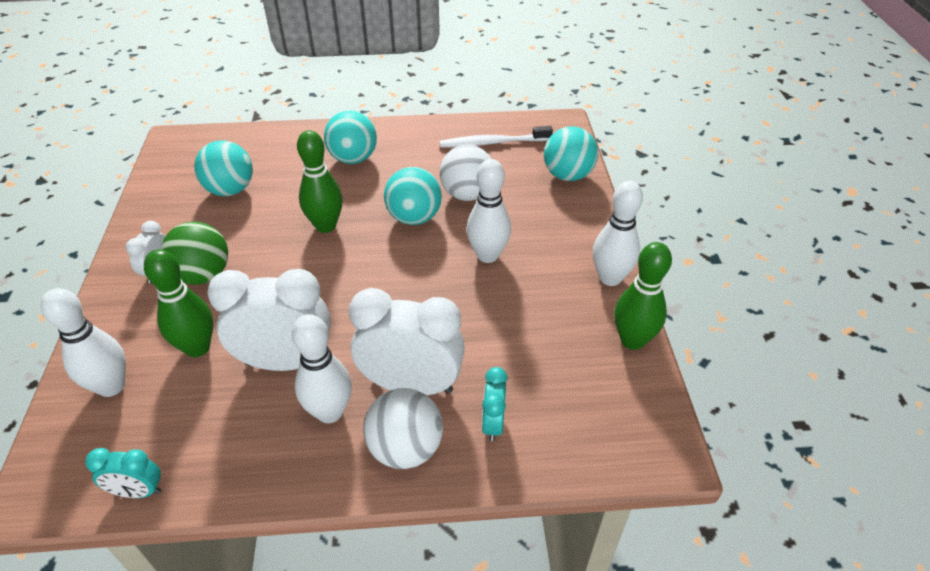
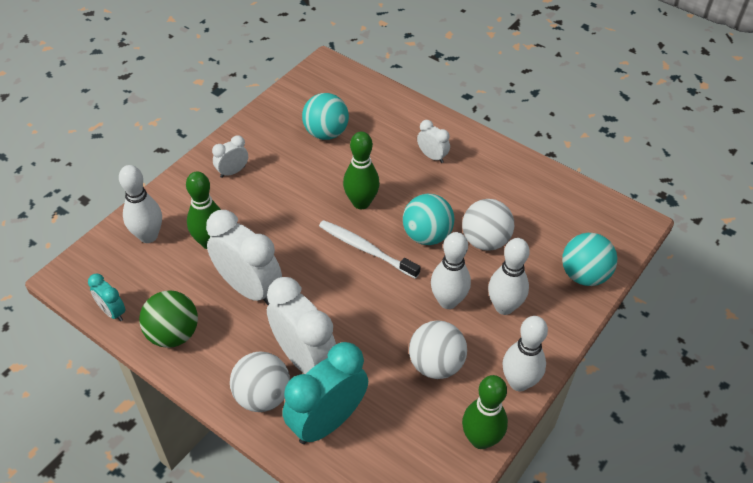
camera: 40 degrees right, 5 degrees up
(203, 275) = (255, 191): green ball -> green ball (173, 334)
(330, 412) = (243, 340): white bowling pin -> white bowling pin (504, 307)
(353, 159) = (432, 156): turquoise ball -> white clock
(492, 143) = (554, 206): white toothbrush -> white toothbrush (366, 249)
(493, 423) = (327, 421): turquoise clock -> turquoise clock, size x2.01
(532, 309) = (436, 364): none -> white ball

